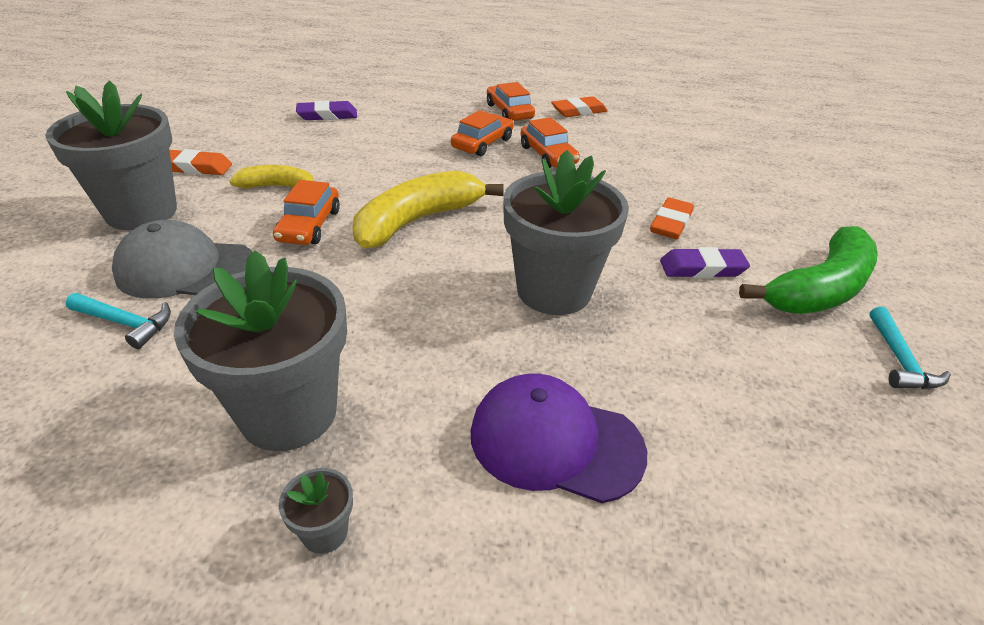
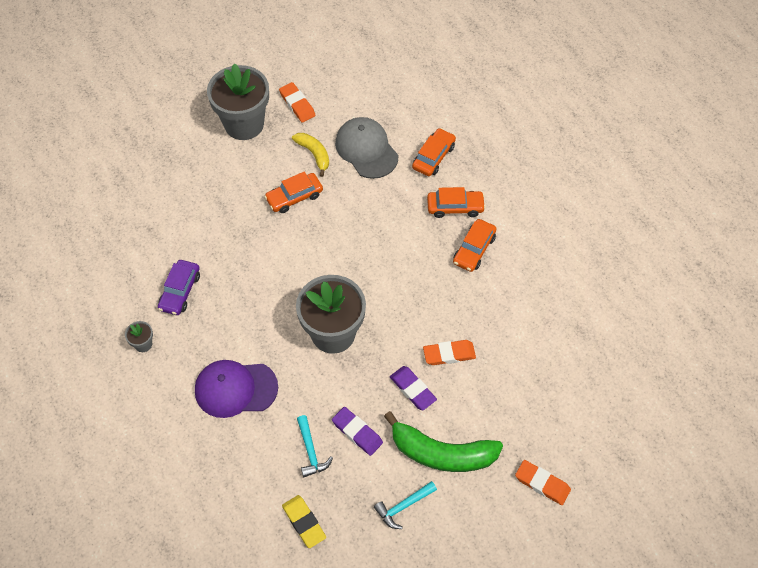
camera: 55 degrees right, 20 degrees up
(126, 323) = (177, 196): turquoise hammer -> turquoise hammer (311, 451)
(185, 268) = (223, 182): grey cap -> grey cap (366, 149)
(288, 412) = (180, 291): grey flower pot -> purple car
(327, 115) = (410, 106): purple eraser -> purple eraser (357, 432)
(417, 221) = (340, 237): yellow banana -> none
(509, 111) = (516, 191): orange car -> orange car (433, 157)
(555, 442) = (235, 389): purple cap -> purple cap turned 75 degrees counterclockwise
(578, 111) = (560, 228): orange eraser -> orange eraser (542, 483)
(897, 490) = (304, 522): none -> yellow eraser

